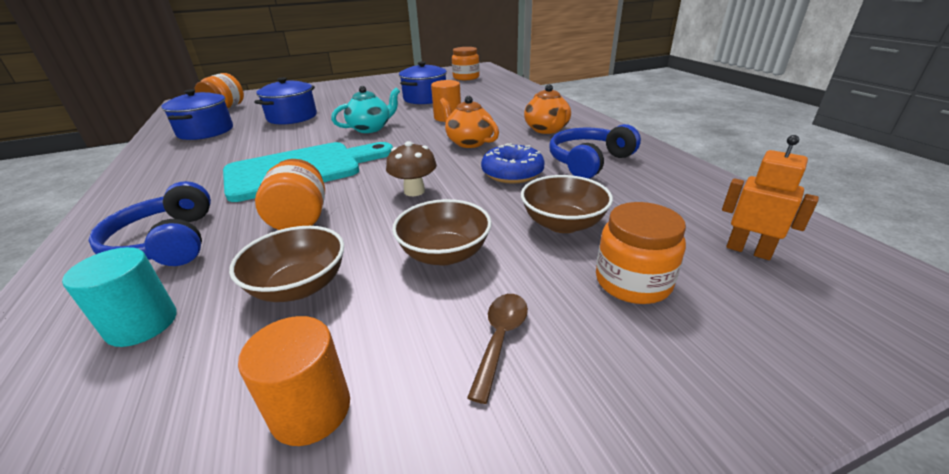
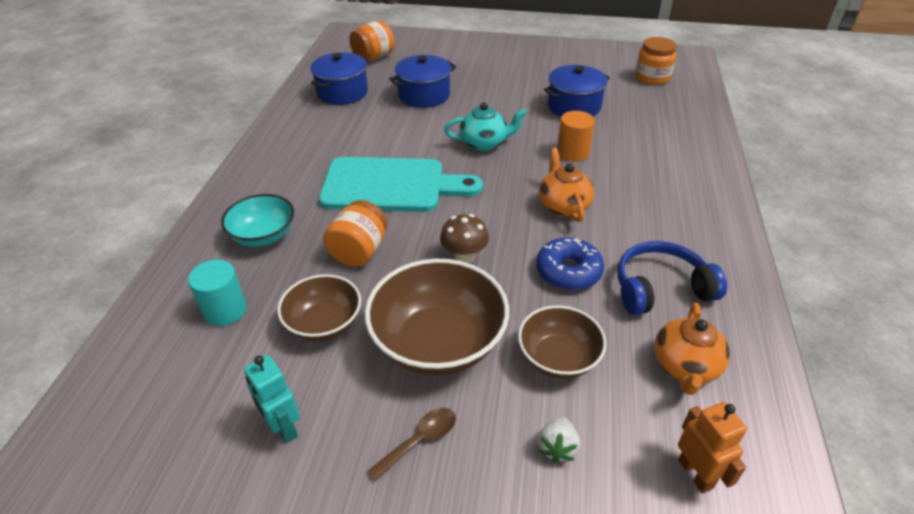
camera: 30 degrees right, 10 degrees up
(167, 242) = (263, 236): blue headphones -> turquoise bowl
(311, 410) = (283, 427): orange cylinder -> turquoise robot
(444, 254) = (438, 343): brown bowl -> brown bowl, size x1.65
(547, 129) = (663, 217): orange teapot -> orange teapot (685, 366)
(632, 282) = (557, 447): orange jar -> white strawberry

